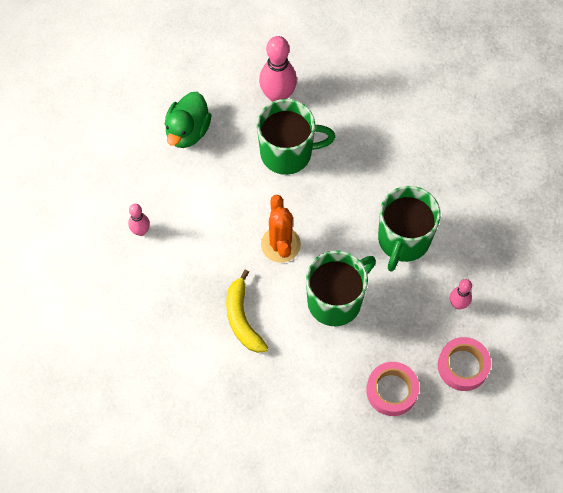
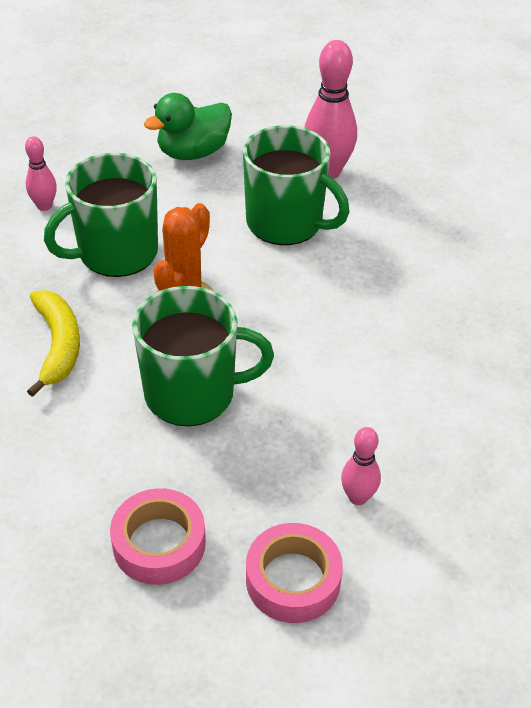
camera: 35 degrees right, 20 degrees down
(242, 319) = (58, 345): yellow banana -> yellow banana turned 150 degrees clockwise
(403, 240) = (348, 381): green mug -> green mug (116, 253)

